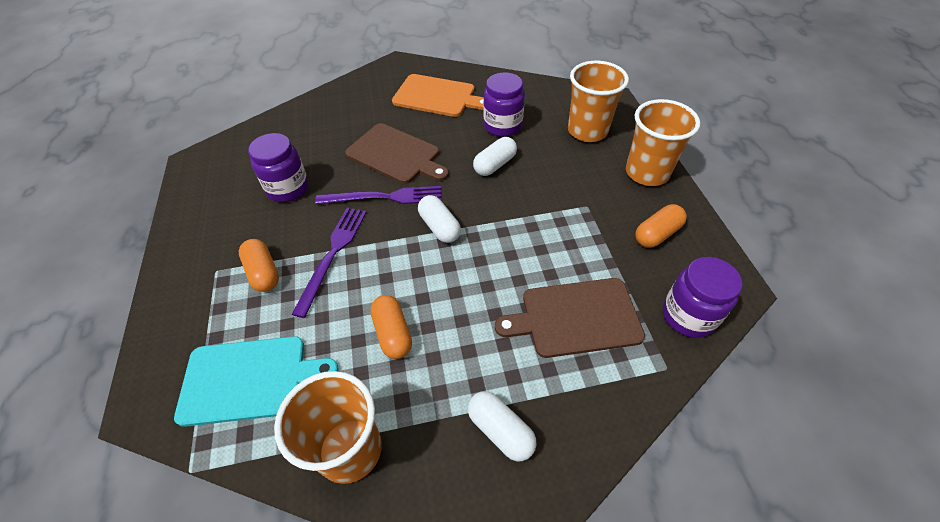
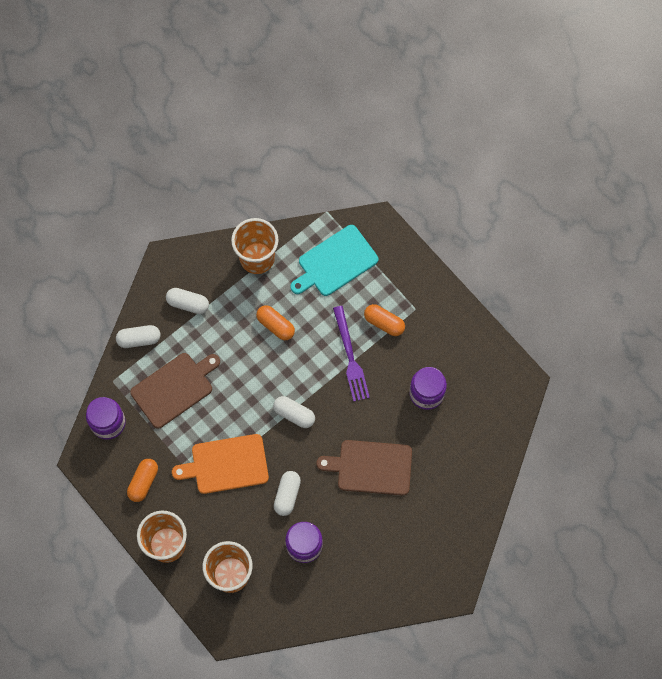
camera: 150 degrees right, 20 degrees up
(384, 197) = (350, 421): purple fork -> none
(437, 96) = (383, 558): orange cutting board -> orange cutting board (226, 464)
(604, 412) = (139, 339): none -> white capsule

